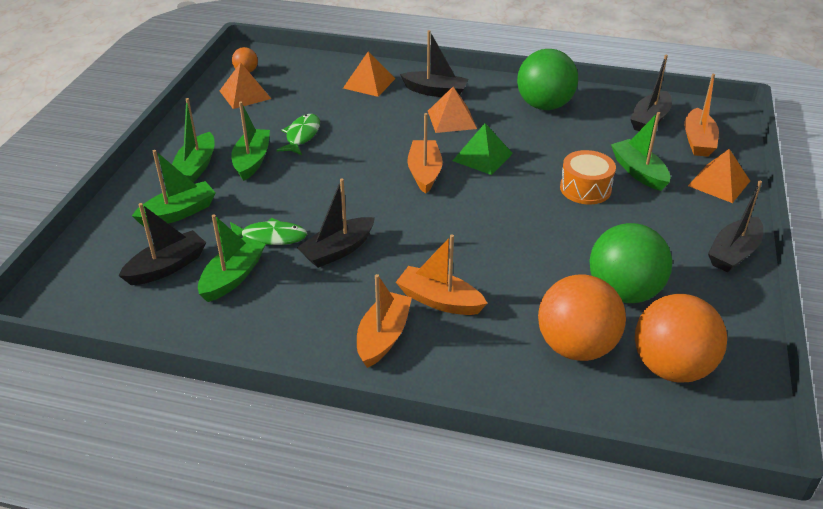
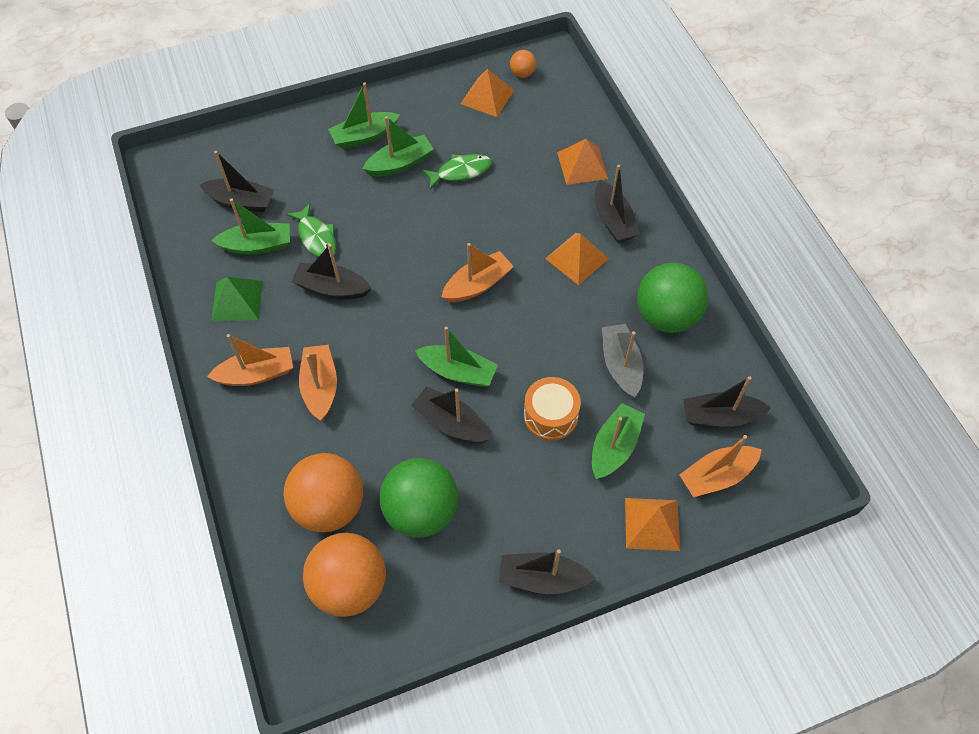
camera: 55 degrees right, 20 degrees up
(178, 213) = (303, 166): green boat -> green boat (458, 372)
(482, 157) = (536, 313): green pyramid -> green pyramid (237, 300)
(548, 240) = (451, 423): none -> black boat
(568, 140) = (620, 365): none -> grey boat

